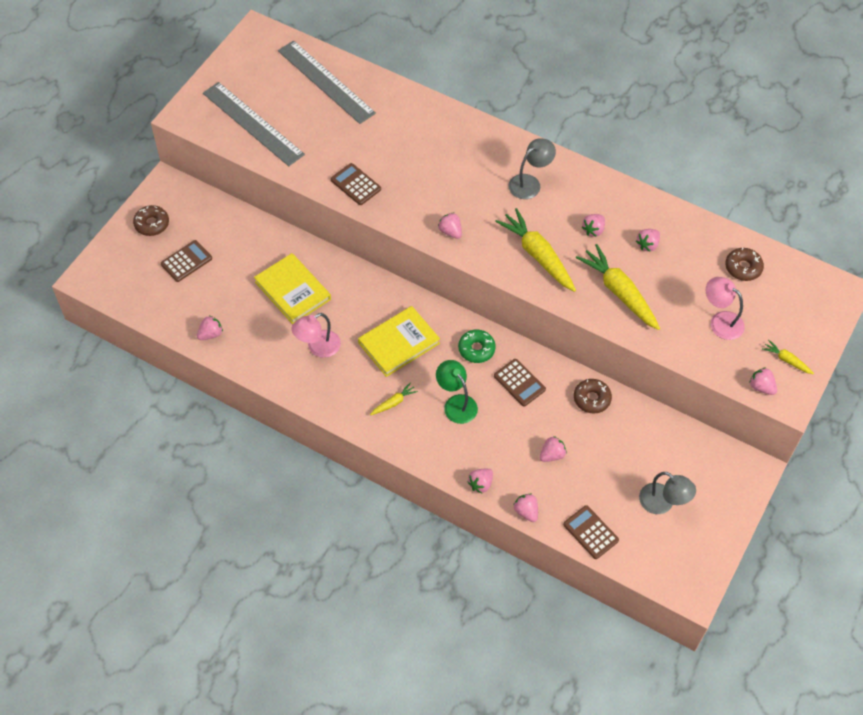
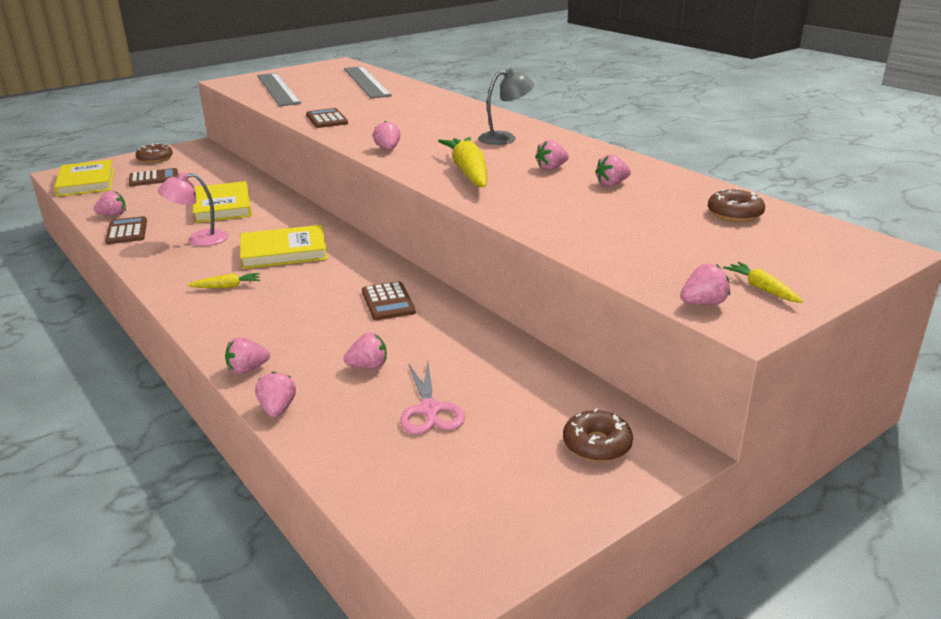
camera: 25 degrees right, 30 degrees down
(128, 287) = (86, 182): none -> yellow book
(456, 403) = (295, 301): green lamp -> none
(476, 349) = (363, 270): green donut -> none
(590, 532) = (348, 455): brown calculator -> brown calculator (127, 231)
(592, 399) = (468, 332): brown donut -> brown donut (597, 445)
(612, 481) = (430, 410): none -> pink scissors
(619, 292) = (546, 205): yellow carrot -> none
(662, 503) = (489, 453): grey lamp -> none
(720, 321) = (673, 243): pink lamp -> none
(761, 387) = (703, 303): pink strawberry -> pink strawberry turned 90 degrees clockwise

